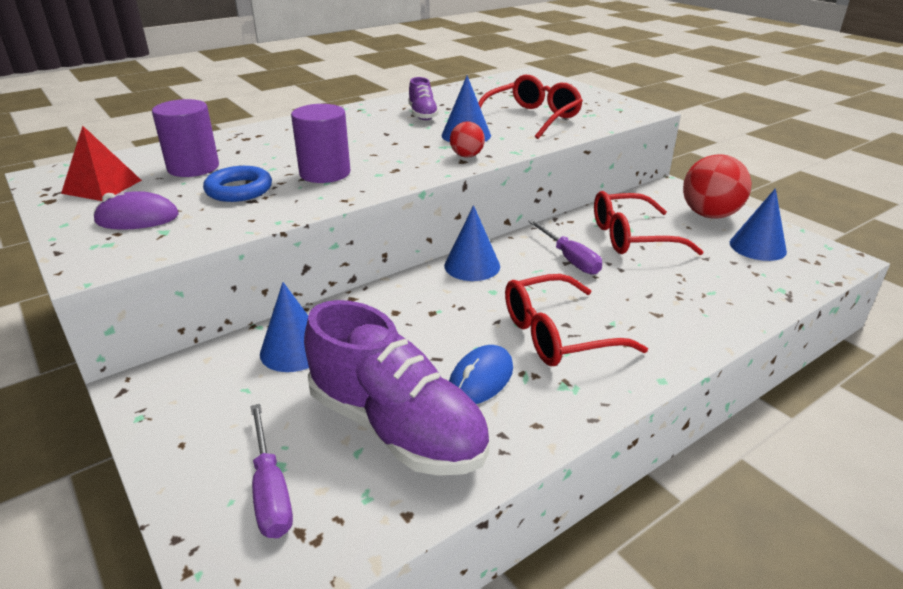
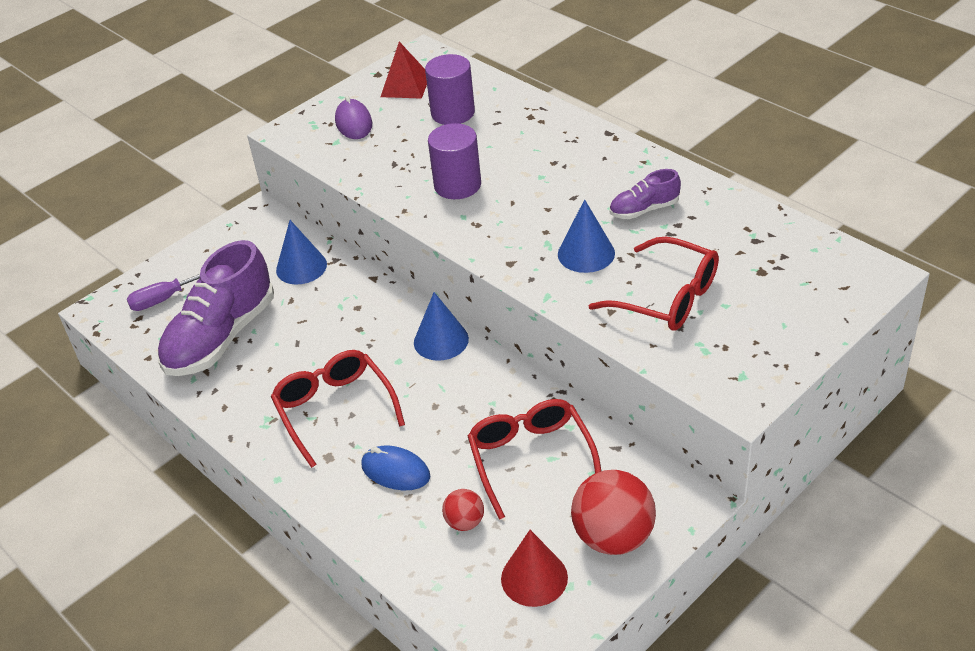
camera: 85 degrees right, 10 degrees up
(239, 190) = (412, 151): blue ring -> none
(467, 156) = (524, 263): red ball -> red ball (465, 522)
(480, 379) = (273, 371): blue mouse -> blue mouse (395, 471)
(569, 259) = (469, 409): purple screwdriver -> none
(757, 247) = (534, 578): blue cone -> red cone

